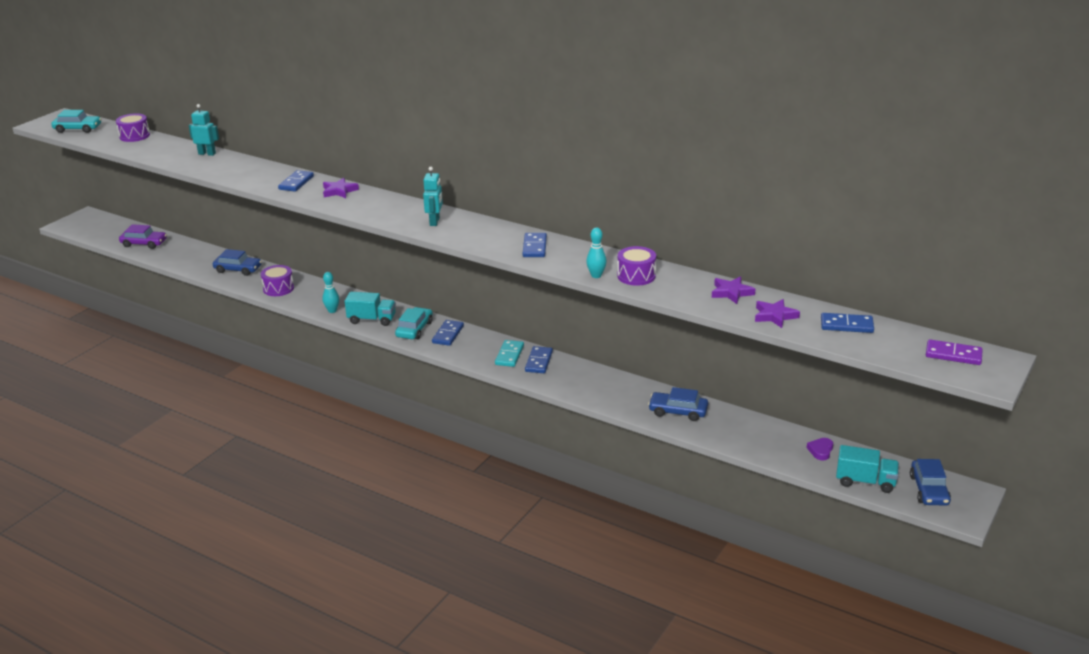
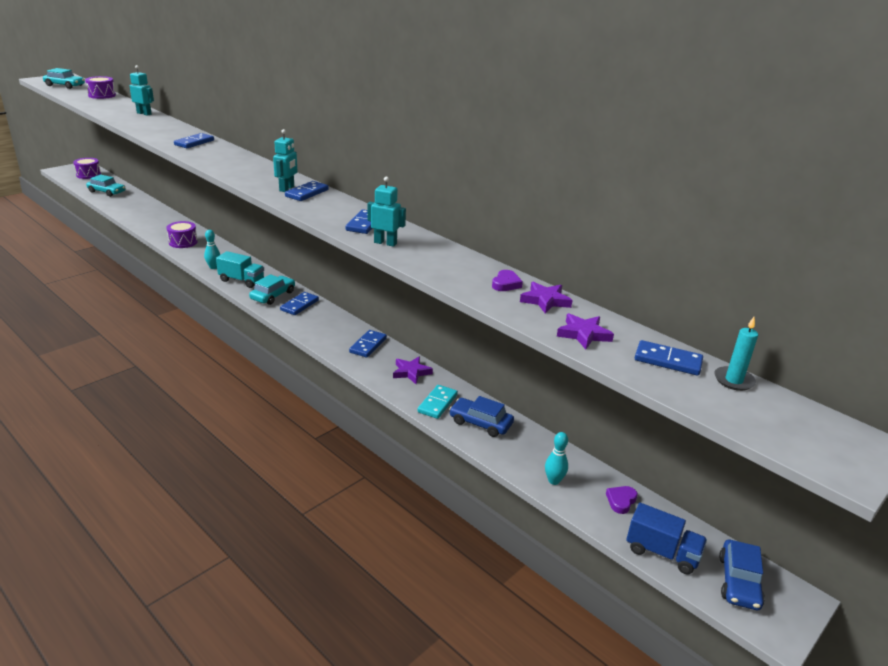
camera: 10 degrees right, 0 degrees up
(144, 243) = (107, 192): purple car -> turquoise car
(238, 269) = (162, 222): blue car -> none
(339, 191) = (224, 153): purple star -> purple star (411, 372)
(457, 223) = (307, 193): none -> blue domino
(509, 355) = (344, 334): turquoise domino -> turquoise domino (437, 403)
(566, 263) = (385, 243): none -> turquoise robot
(596, 275) = (407, 259): turquoise bowling pin -> turquoise bowling pin (554, 481)
(636, 276) = (449, 266): purple drum -> purple drum (88, 175)
(692, 283) = (506, 284): none -> purple heart
(865, 482) = (662, 553): turquoise truck -> blue truck
(899, 331) = (733, 380): none -> turquoise candle
(953, 355) = (799, 424): purple domino -> none

